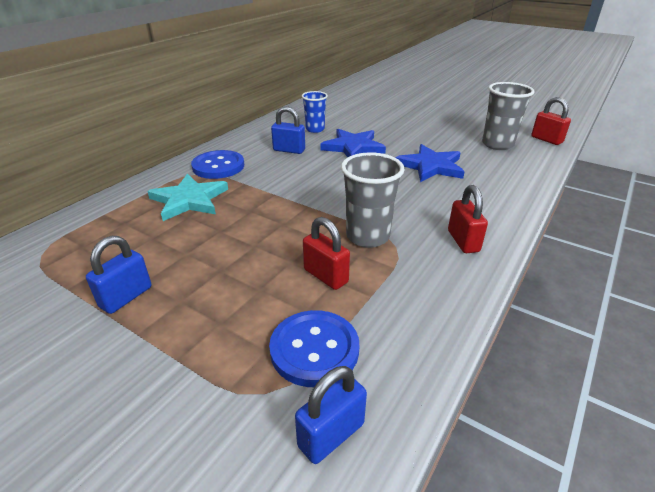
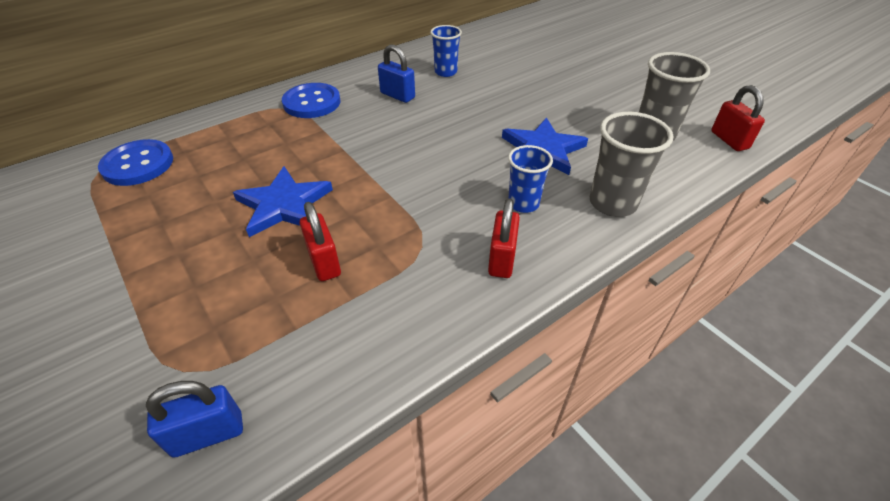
camera: 20 degrees right, 10 degrees up
(126, 297) = (136, 235): blue padlock -> none
(189, 200) = (257, 138): turquoise star -> none
(314, 349) = (256, 341): blue button -> blue button (138, 164)
(353, 147) = (471, 105): blue star -> blue star (284, 205)
(367, 236) = (401, 226): grey cup -> grey cup (612, 203)
(447, 202) = (523, 204): none -> blue cup

